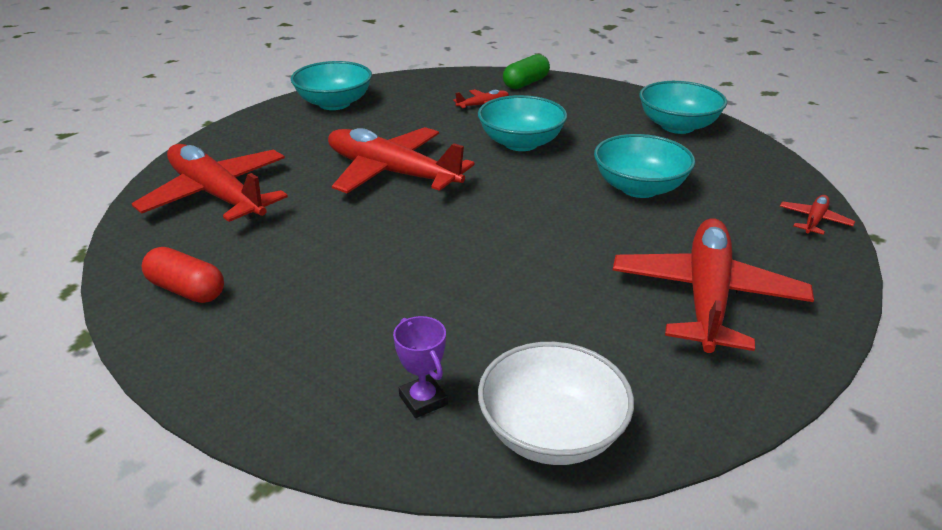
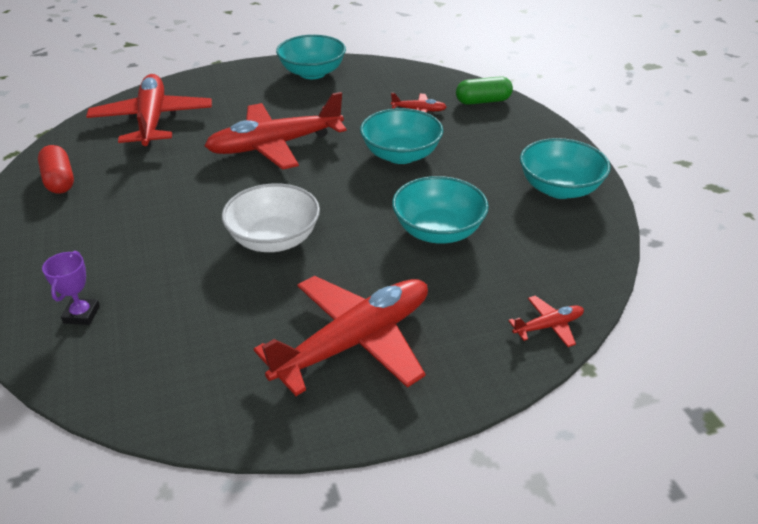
camera: 35 degrees right, 5 degrees up
(392, 173) = (276, 145): red plane -> red plane turned 90 degrees counterclockwise
(551, 432) = (118, 376): white bowl -> white bowl (274, 239)

